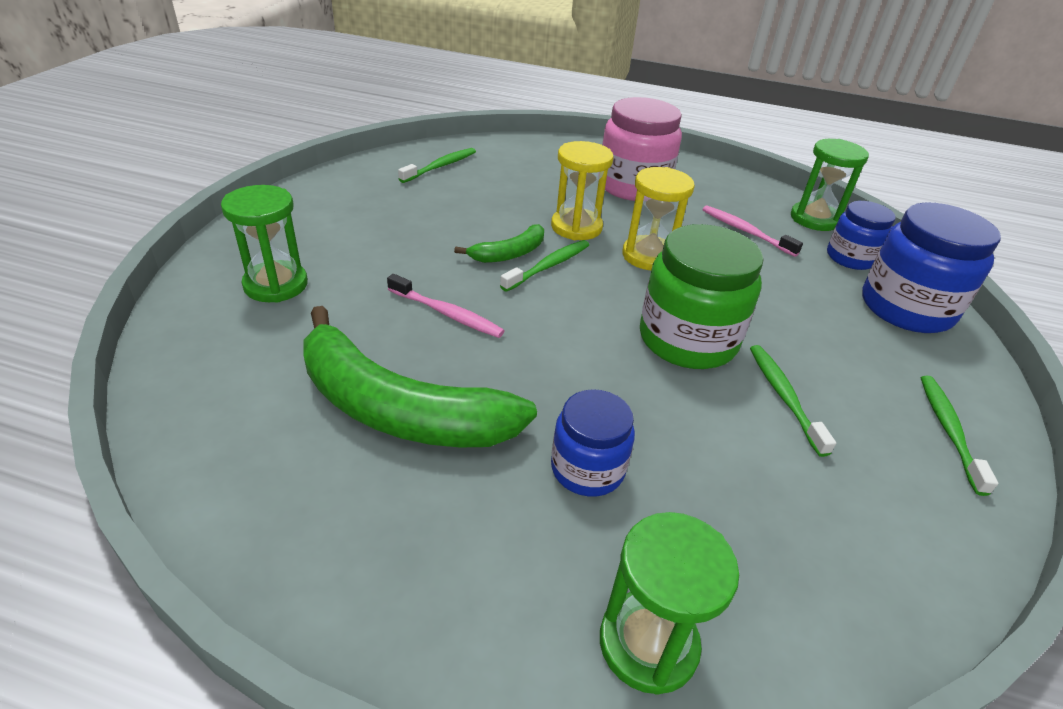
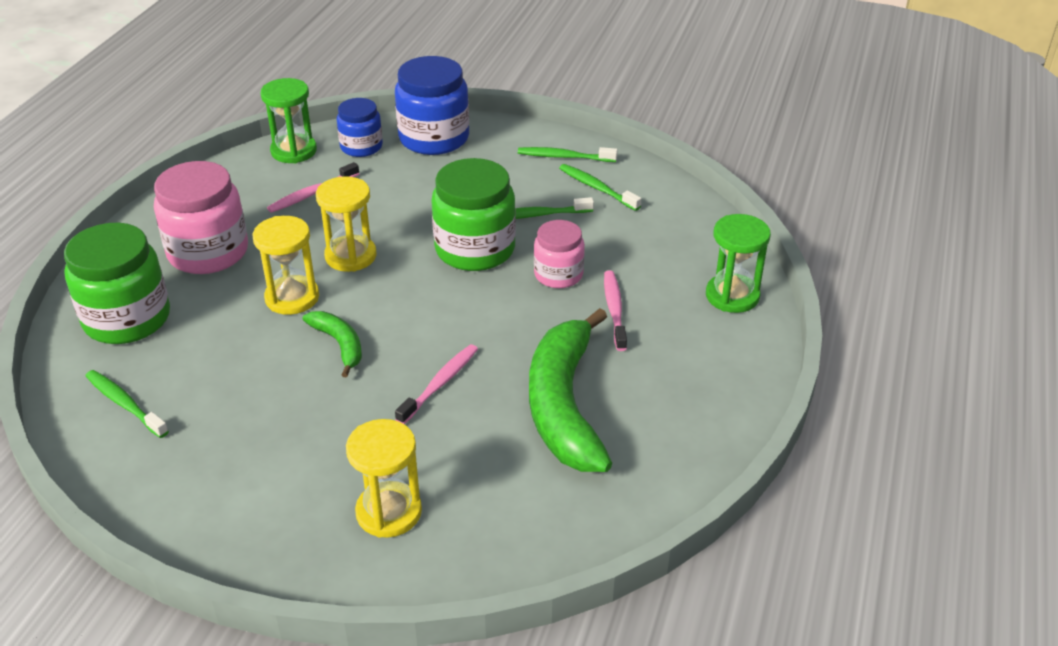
camera: 85 degrees left, 0 degrees up
(276, 285) = (389, 512): green hourglass -> yellow hourglass
(398, 408) = (564, 405): green banana -> green banana turned 150 degrees clockwise
(539, 160) = (127, 319): none -> green jar
(548, 266) = (364, 319): green toothbrush -> green toothbrush (597, 188)
(587, 469) = (614, 310): blue jar -> pink toothbrush
(655, 413) = (558, 274): none -> pink jar

